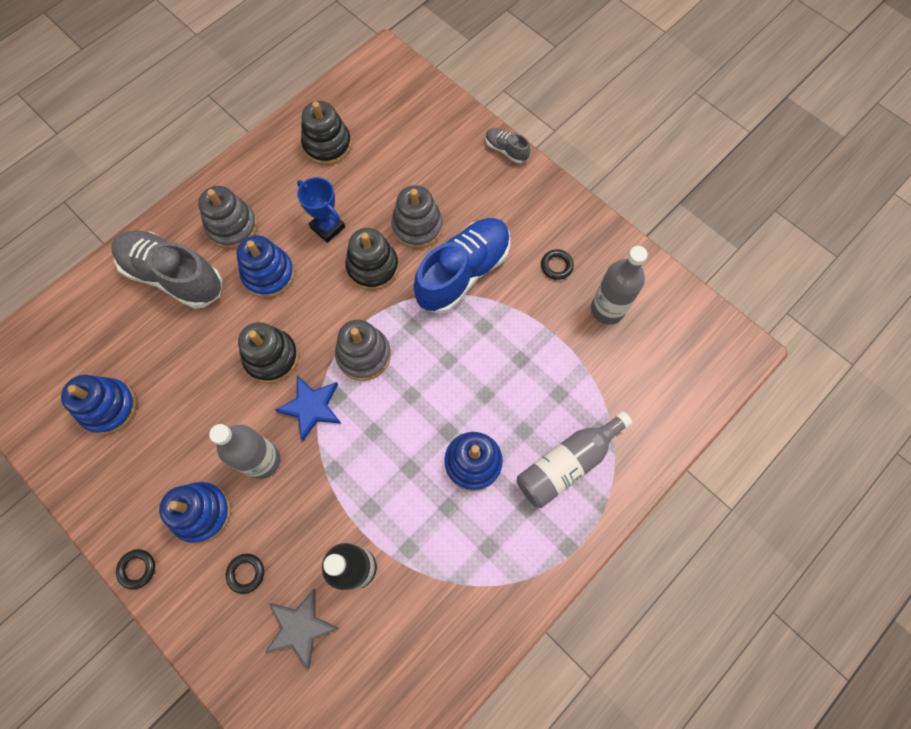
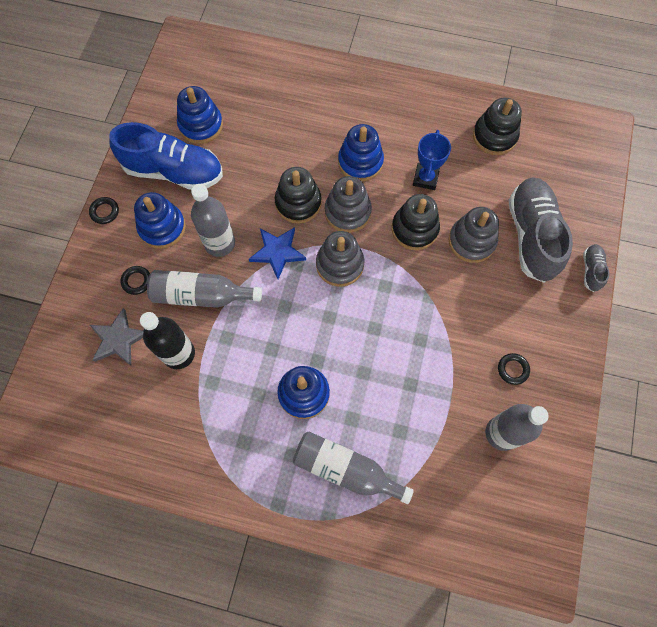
camera: 60 degrees right, 0 degrees up
(174, 276) = (318, 103): grey shoe -> grey shoe (532, 236)
(232, 227) = (381, 115): grey stacking toy -> grey stacking toy (347, 212)
(307, 510) = (201, 295): none -> grey bottle
(463, 273) = (455, 298): blue shoe -> blue shoe (174, 171)

